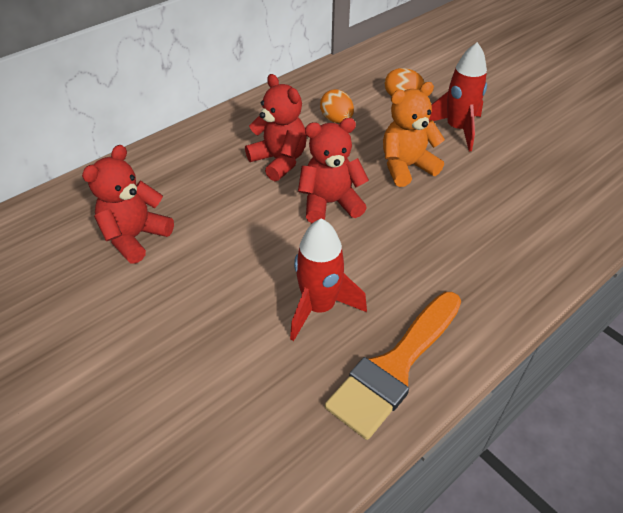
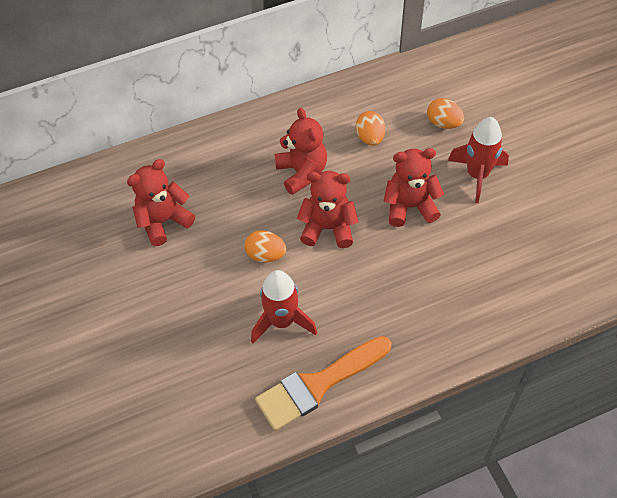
camera: 20 degrees right, 10 degrees up
(271, 244) = (266, 255): none -> orange egg
(406, 167) = (410, 206): orange teddy bear -> red teddy bear

